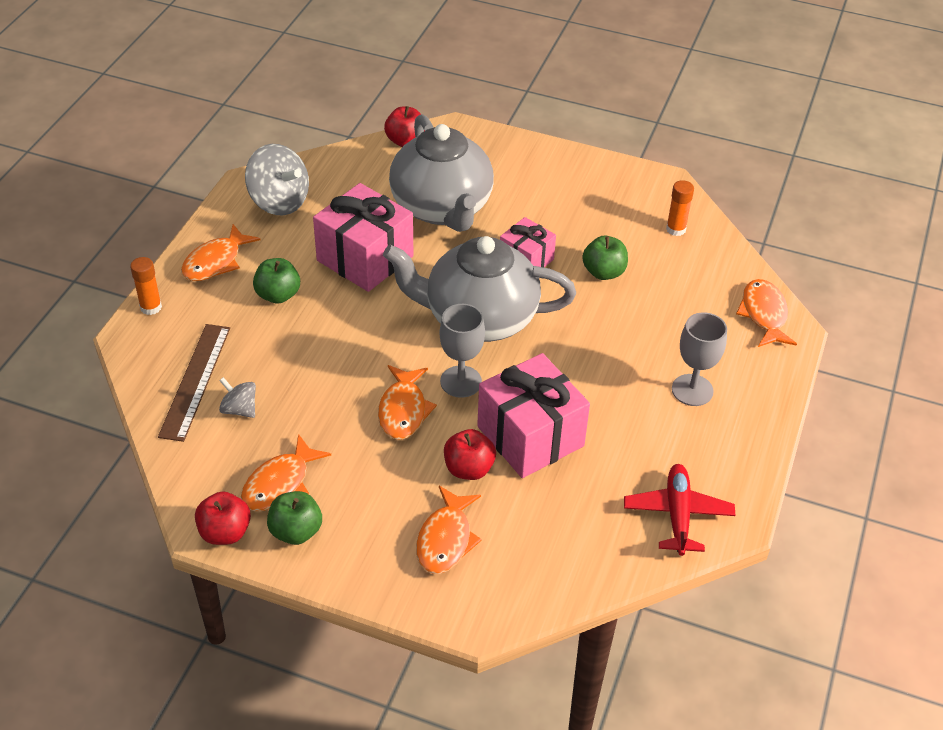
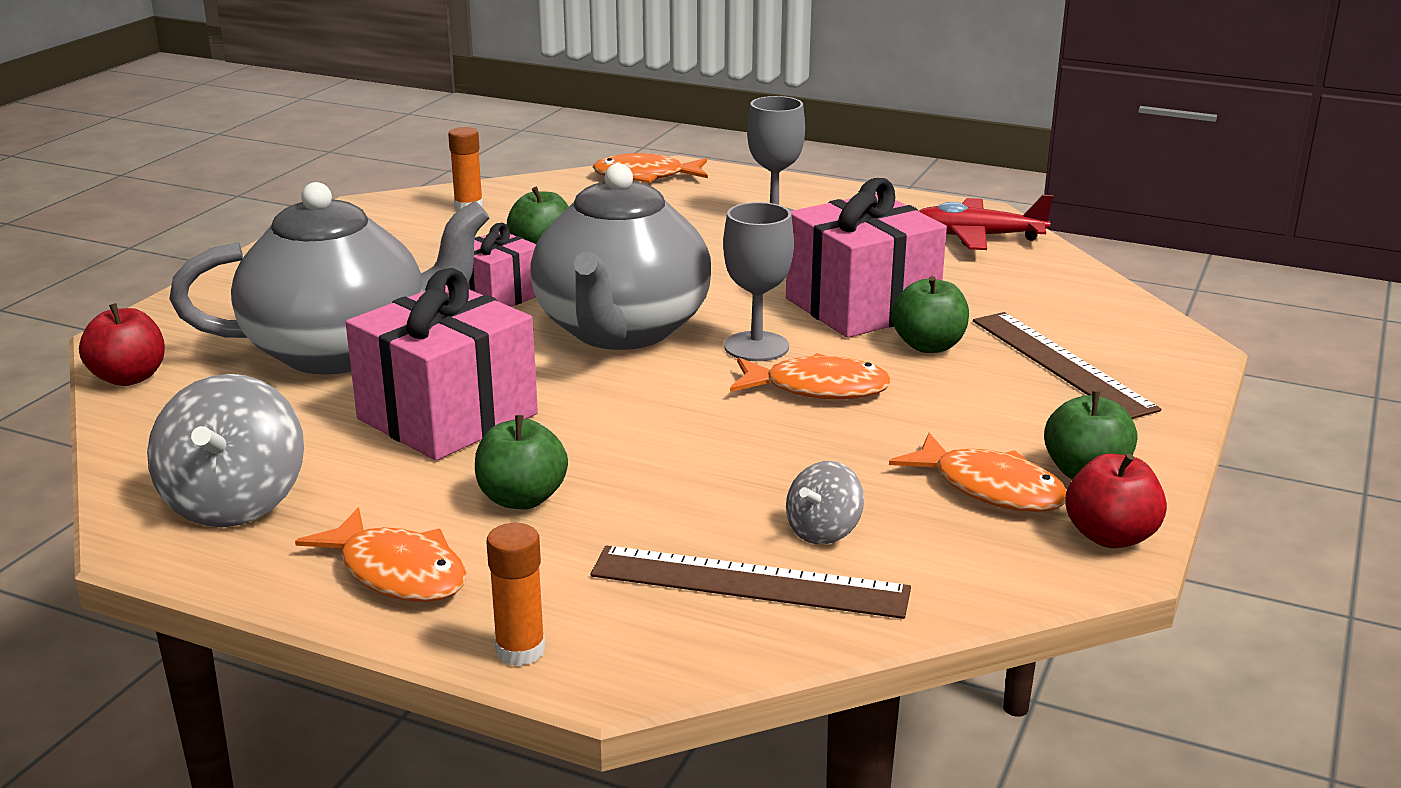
camera: 85 degrees left, 20 degrees down
(279, 201) = (235, 503): grey spinning top -> grey spinning top turned 135 degrees clockwise
(446, 539) = (1061, 364): orange fish -> brown ruler
(469, 469) = (928, 346): red apple -> green apple

